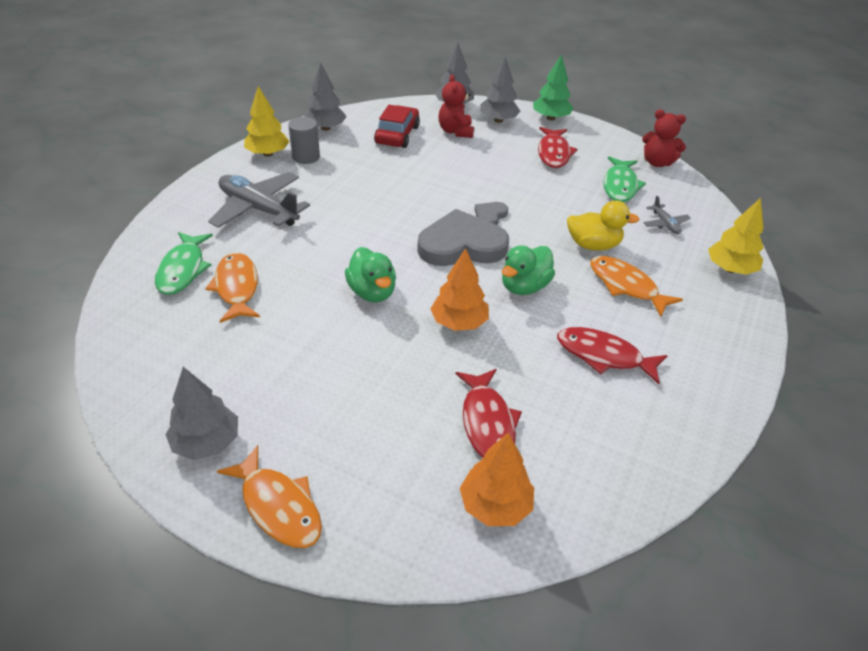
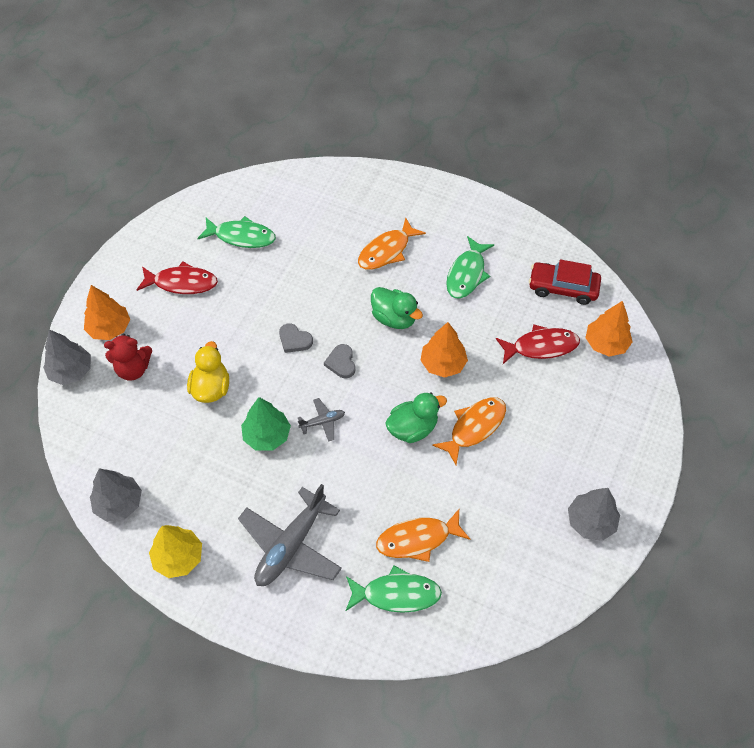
camera: 90 degrees left, 15 degrees up
(278, 506) = (632, 465): orange fish -> orange fish (474, 427)
(306, 157) = (186, 515): grey cylinder -> none
(397, 135) = (139, 426): red car -> red car (563, 288)
(461, 245) = (341, 363): grey heart -> grey heart, size x0.45
(498, 120) = (110, 328): grey tree -> orange tree
(551, 118) = (107, 280): green tree -> green tree (267, 436)
(593, 245) = (334, 266): yellow duck -> yellow duck (211, 388)
(604, 356) = (467, 274): red fish -> green fish
(657, 163) = (200, 203): red teddy bear -> none
(665, 224) = (301, 213): grey plane -> grey plane (322, 422)
(730, 269) = (359, 183): yellow tree -> none

